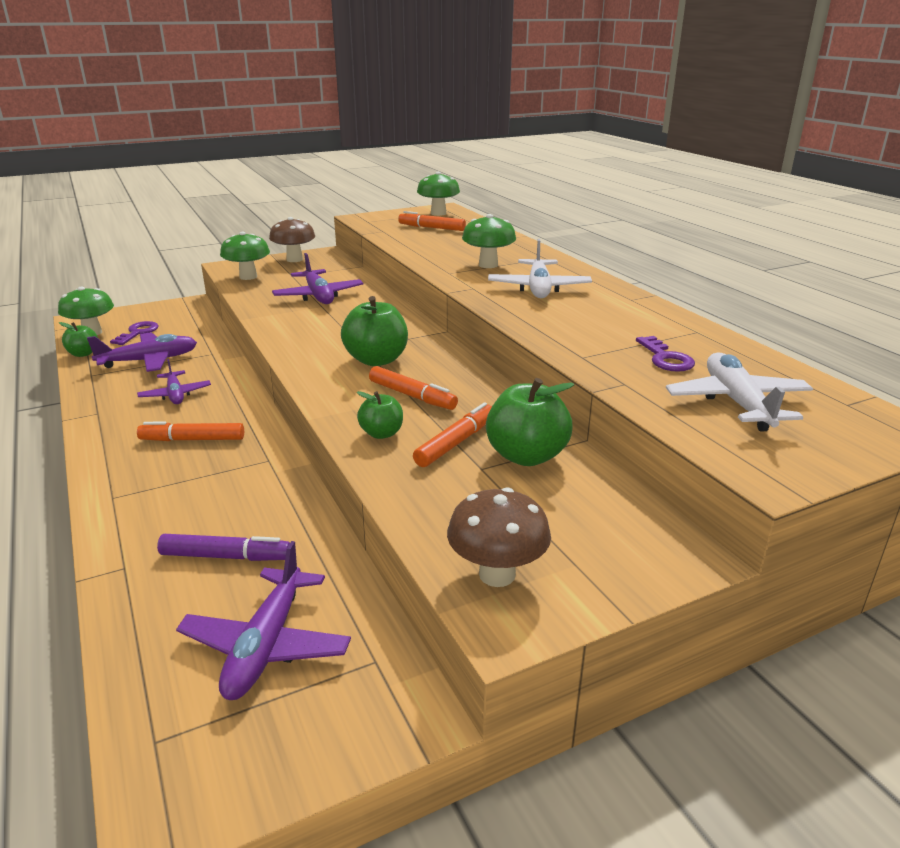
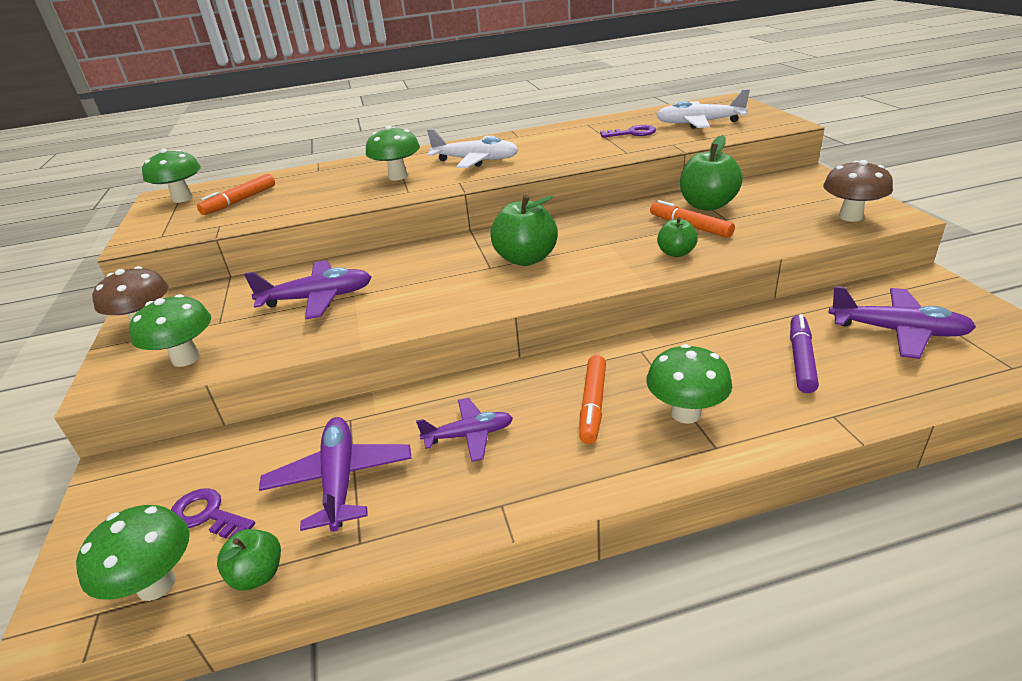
camera: 75 degrees left, 5 degrees up
(163, 483) = (685, 413): none -> green mushroom
(412, 396) = (607, 242): orange marker -> none

